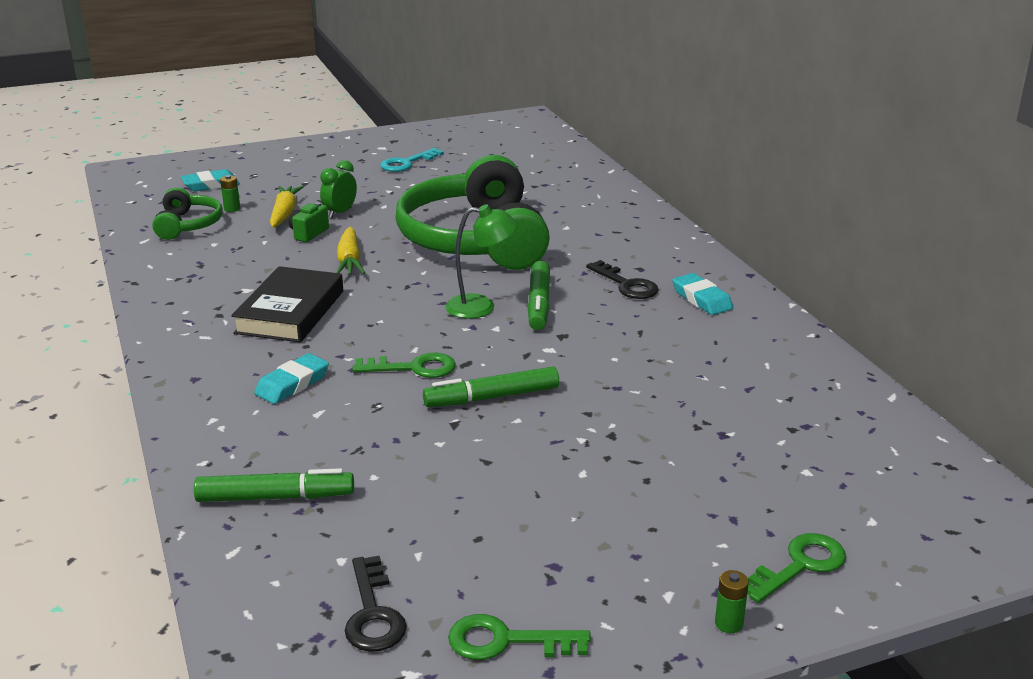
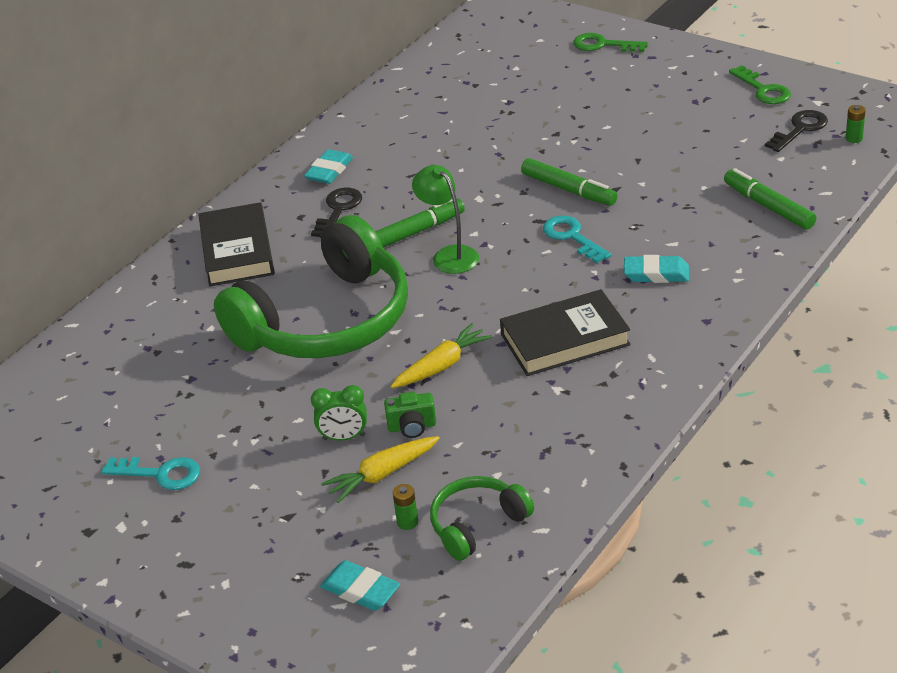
camera: 120 degrees left, 10 degrees up
(414, 368) = (572, 237): green key -> turquoise key
(623, 234) = (237, 251): none -> black book
(729, 623) = (671, 47): green battery -> green battery (854, 138)

